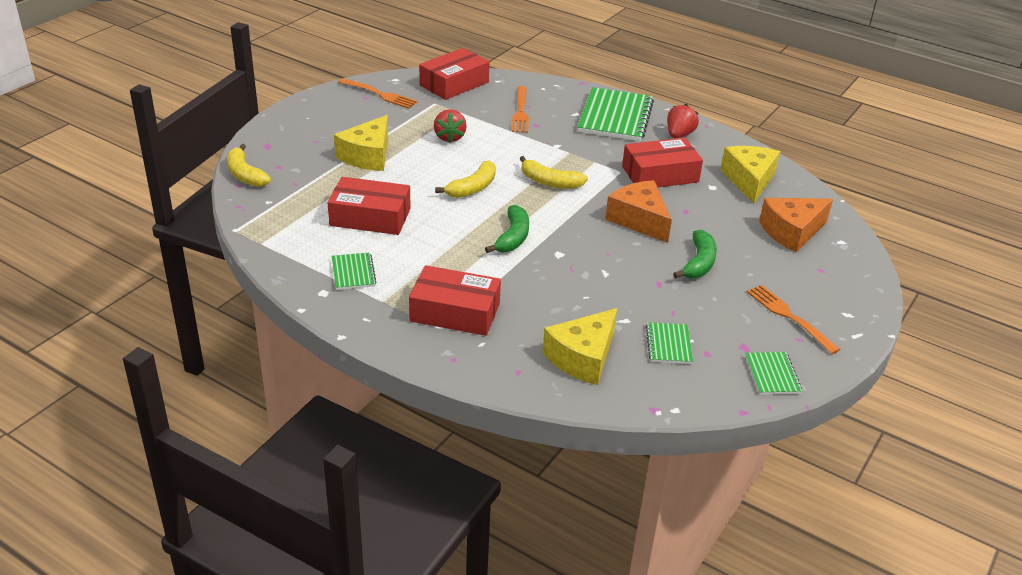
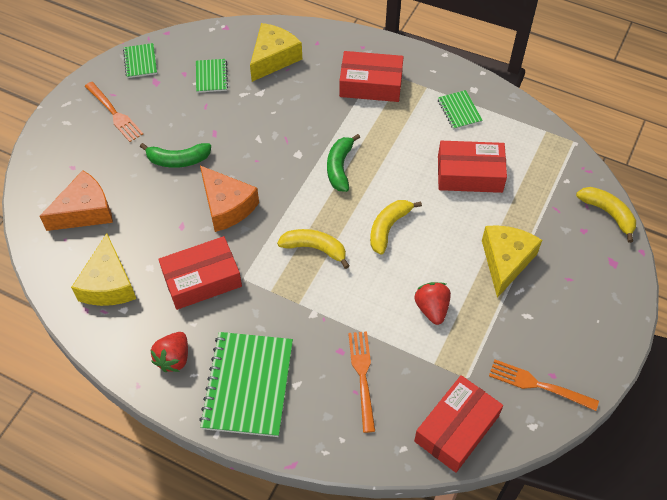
camera: 175 degrees right, 20 degrees up
(699, 263) = (178, 160): green banana -> green banana turned 105 degrees counterclockwise

